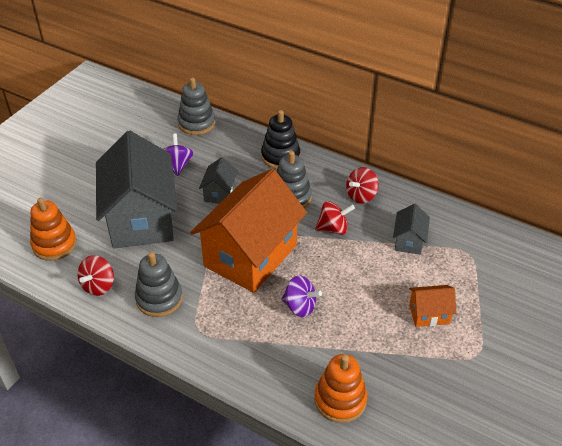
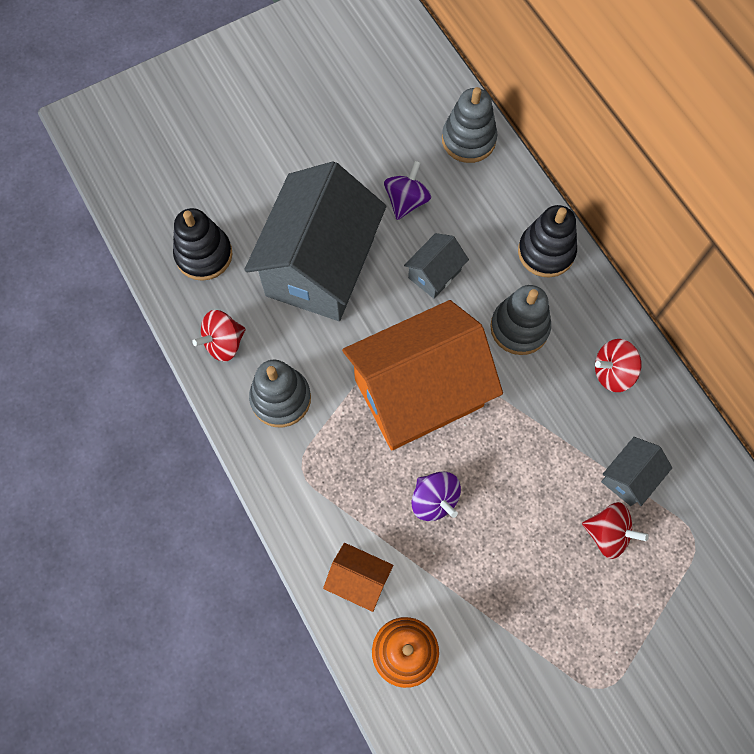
camera: 30 degrees right, 25 degrees up
(54, 244) = (204, 255): orange stacking toy -> black stacking toy
(333, 228) = (544, 406): red spinning top -> red spinning top (608, 534)
(429, 314) = (583, 599): orange house -> orange house (359, 580)

